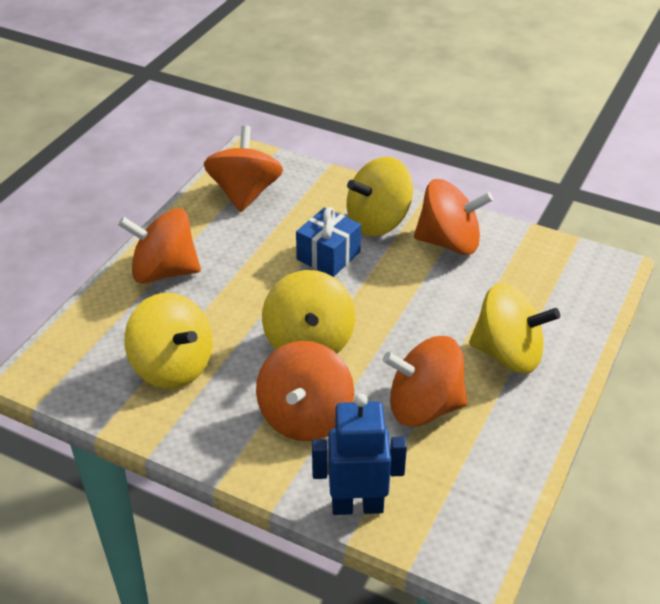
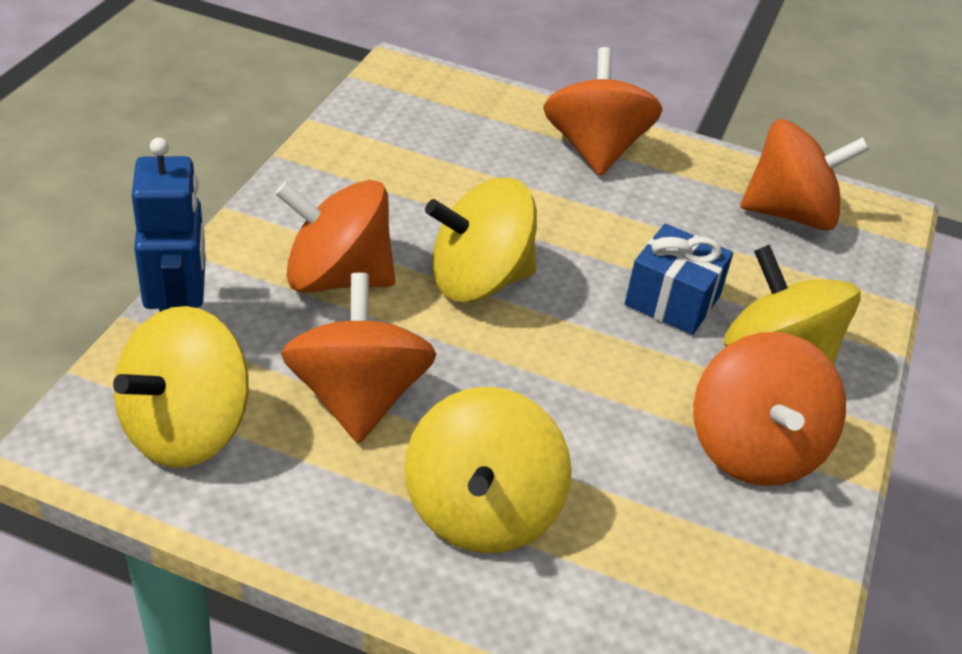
camera: 80 degrees right, 0 degrees up
(173, 366) = (421, 165): yellow spinning top -> yellow spinning top (185, 429)

